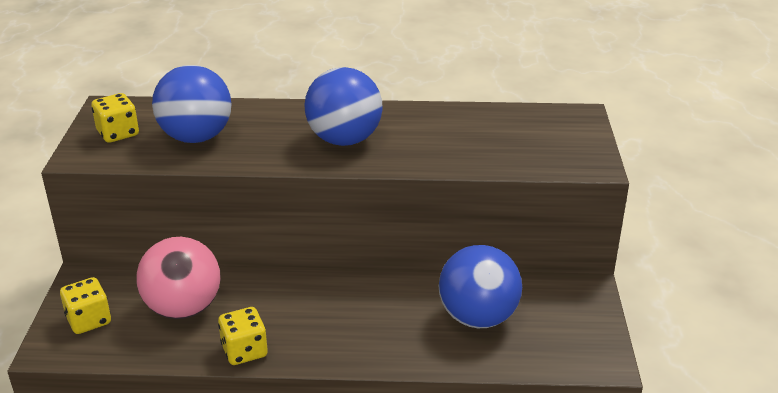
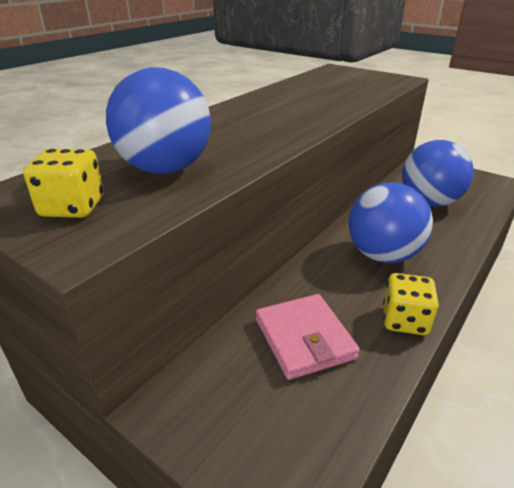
camera: 55 degrees left, 0 degrees up
(89, 320) = (260, 432): yellow dice -> none
(183, 308) = (304, 339): pink ball -> pink wallet
(344, 140) = (273, 120): blue ball -> blue ball (383, 255)

